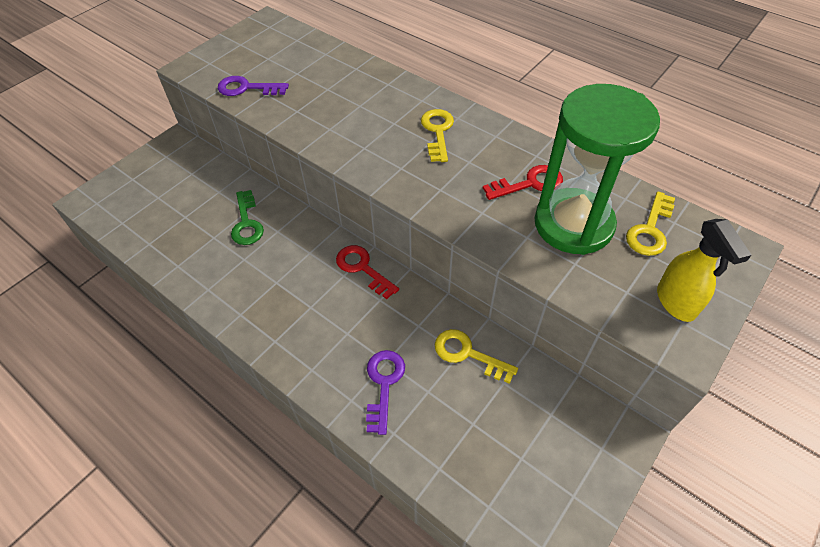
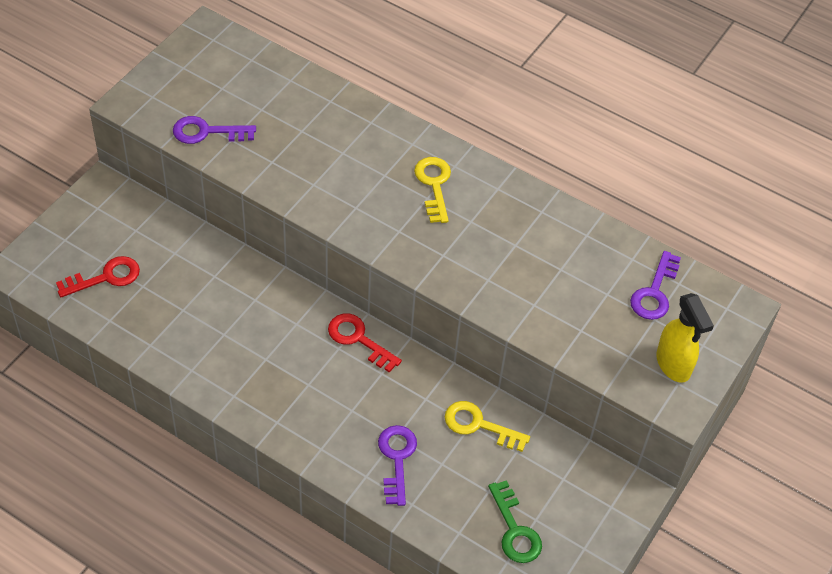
camera: 10 degrees left, 0 degrees up
(247, 223) = (217, 291): green key -> green key (515, 530)
(529, 183) = (535, 245): red key -> red key (106, 277)
(573, 224) = (579, 289): green hourglass -> none
(650, 230) = (654, 292): yellow key -> purple key

